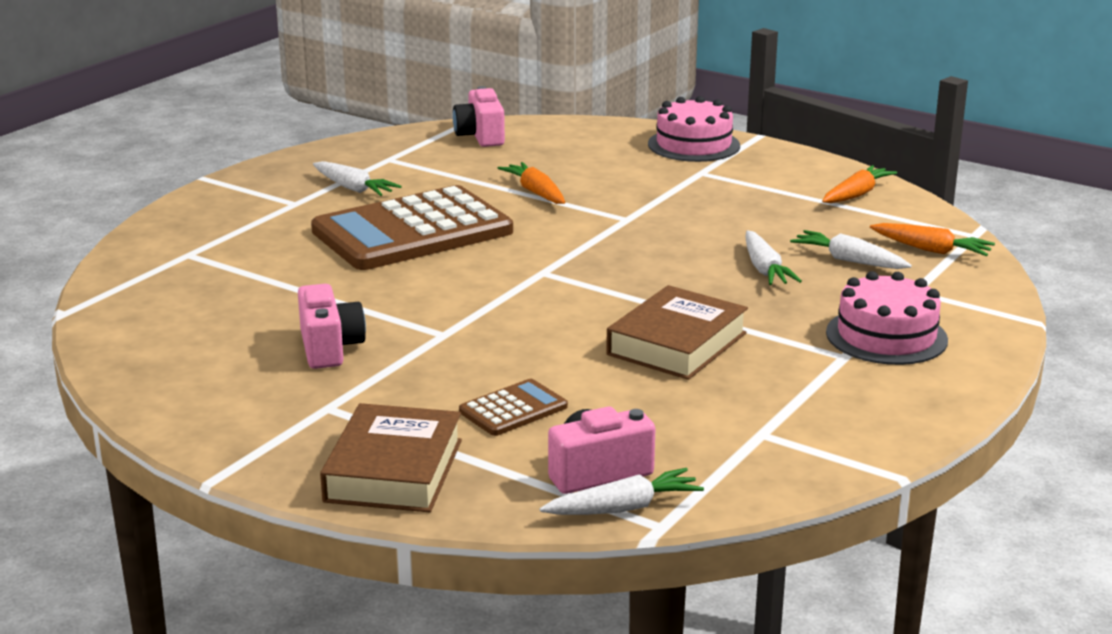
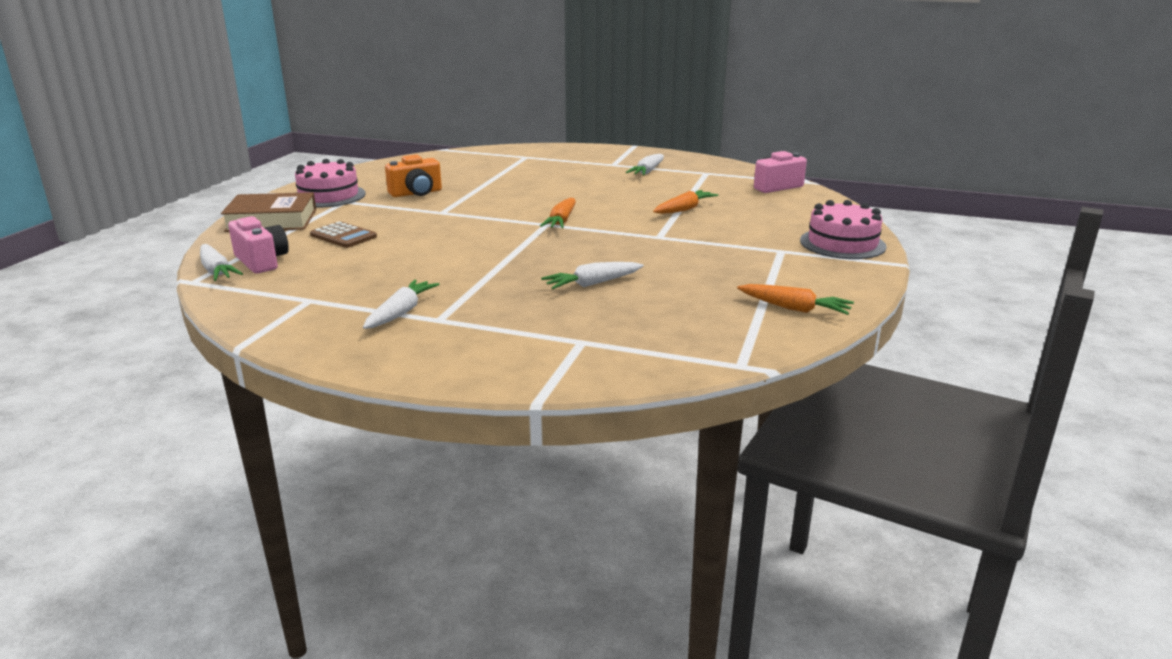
camera: 75 degrees right, 0 degrees up
(330, 348) = (416, 193): pink camera -> orange camera
(412, 231) = (590, 190): brown calculator -> none
(677, 344) = (445, 267): brown book -> none
(849, 260) = (632, 312): white carrot -> white carrot (401, 312)
(886, 336) = (480, 333): pink cake -> pink cake (328, 196)
(931, 250) = (683, 345): orange carrot -> orange carrot (561, 221)

